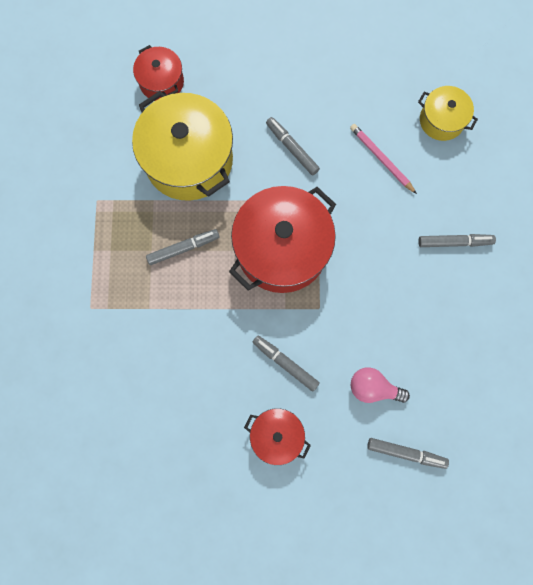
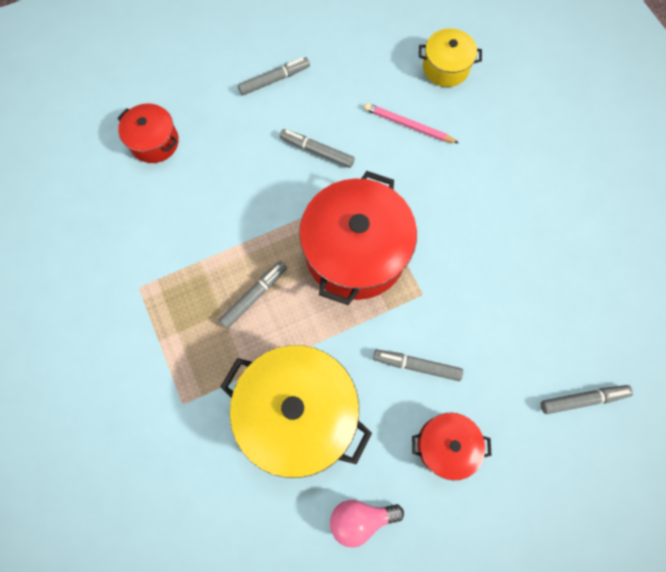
camera: 25 degrees left, 5 degrees down
(189, 160) = (218, 205): yellow pot -> yellow pot (298, 412)
(373, 387) = (516, 348): pink light bulb -> pink light bulb (360, 518)
(454, 242) = (517, 173): grey marker -> grey marker (274, 80)

